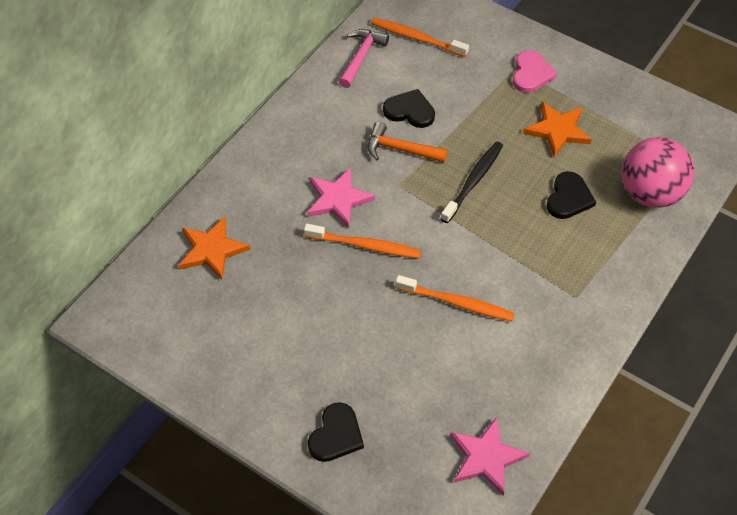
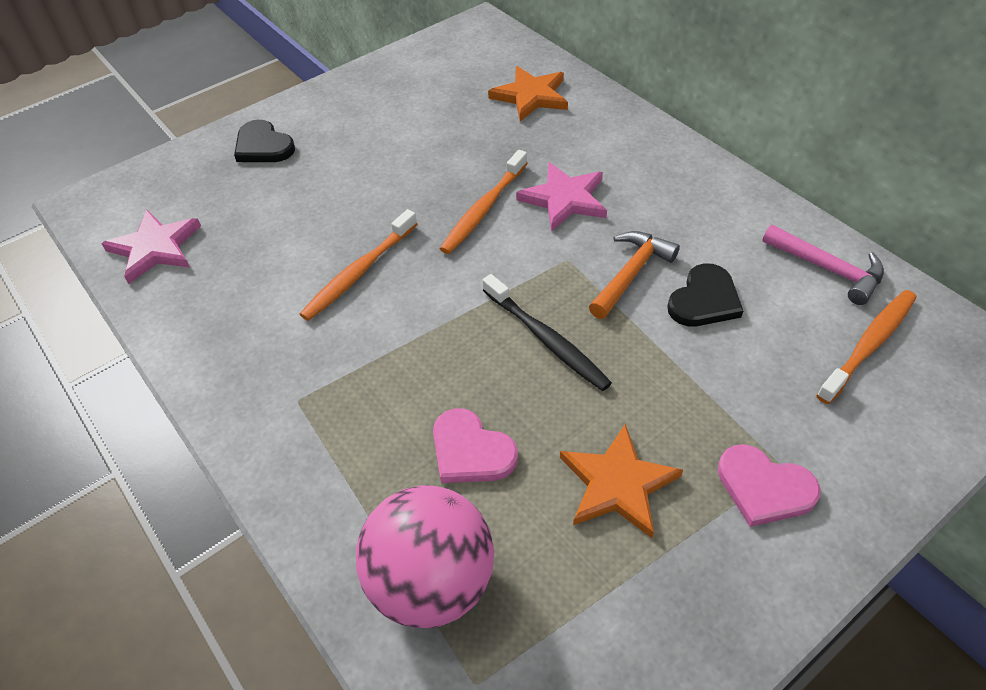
camera: 110 degrees right, 5 degrees down
(569, 198) = (470, 451): black heart -> pink heart

